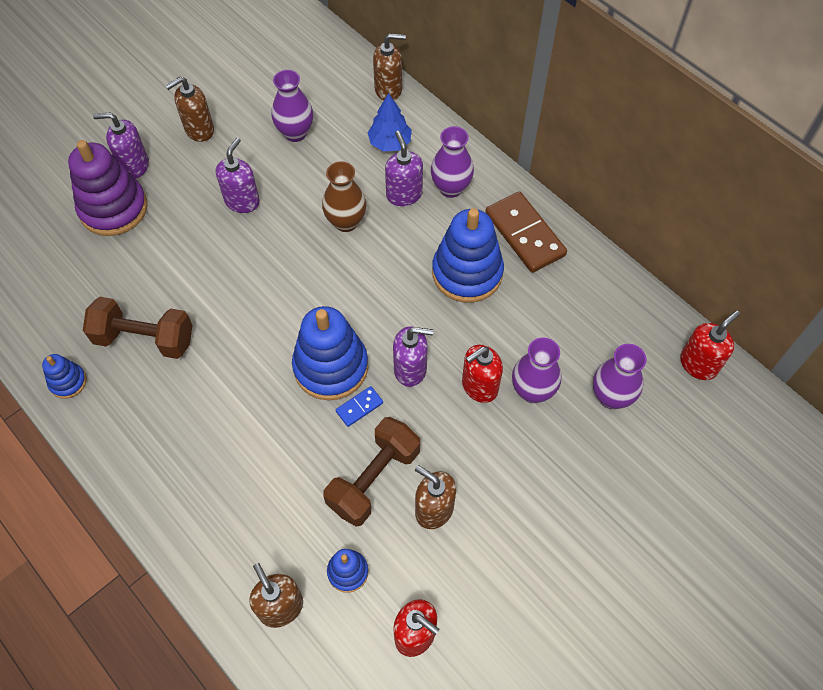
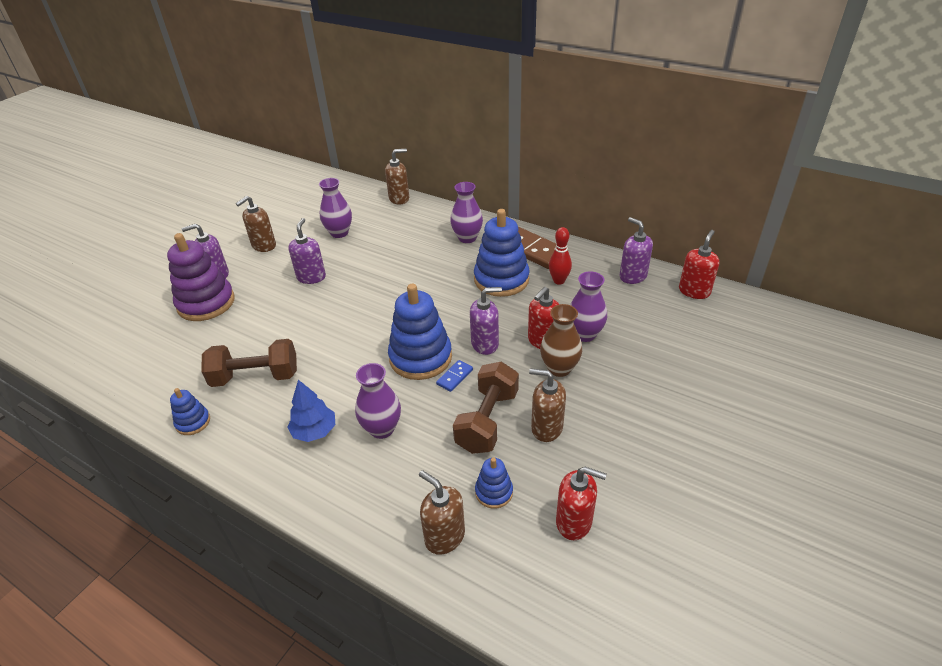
camera: 15 degrees left, 20 degrees down
(346, 222) = (397, 272): brown vase -> brown vase (559, 368)
(390, 143) = (412, 224): blue tree -> blue tree (314, 431)
(404, 194) = (434, 248): purple soap dispenser -> purple soap dispenser (632, 276)
(537, 296) = (559, 281): none -> red bowling pin
(611, 397) = (644, 324): purple vase -> purple vase (382, 429)

